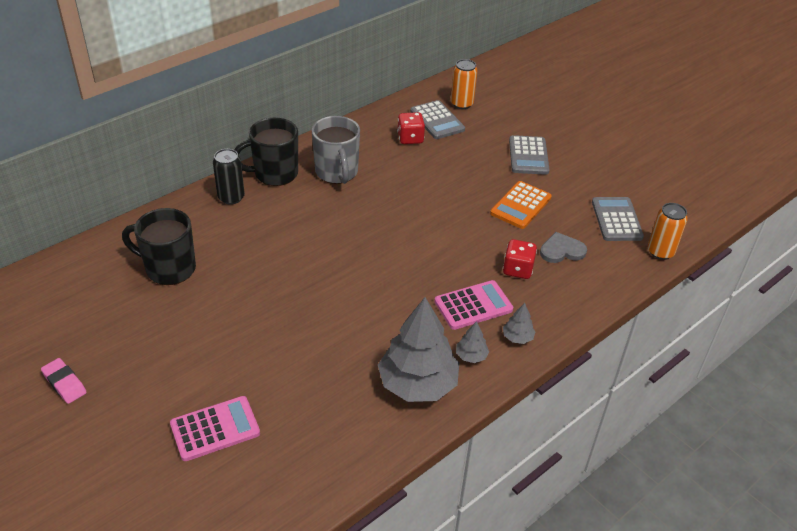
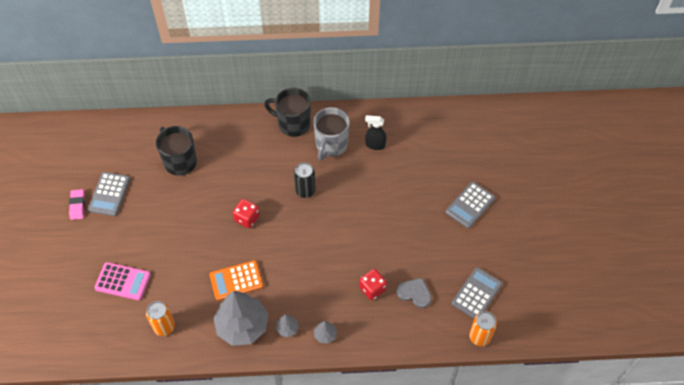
camera: 40 degrees right, 15 degrees up
(231, 197) = (253, 128): black can -> black can (305, 190)
(383, 152) = (375, 145): none -> black spray bottle
(410, 138) = (403, 143): red dice -> red dice (247, 218)
(437, 120) = (436, 138): grey calculator -> grey calculator (109, 194)
(462, 104) = (468, 132): orange can -> orange can (164, 327)
(473, 305) = (321, 296): pink calculator -> none
(520, 205) = (423, 242): orange calculator -> orange calculator (236, 280)

